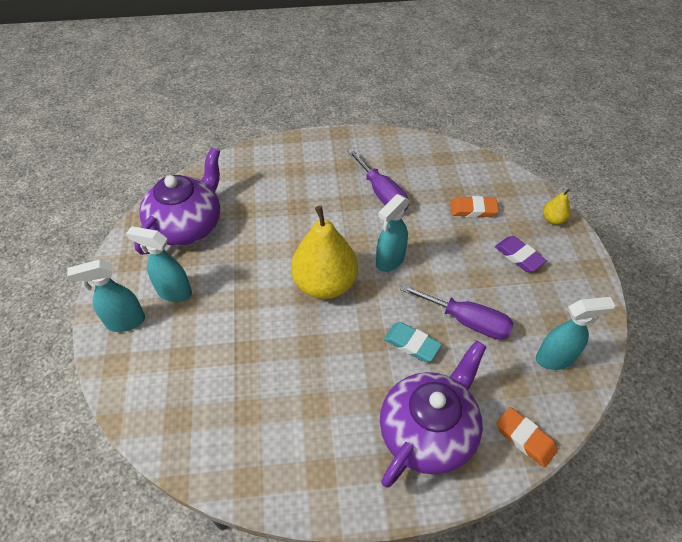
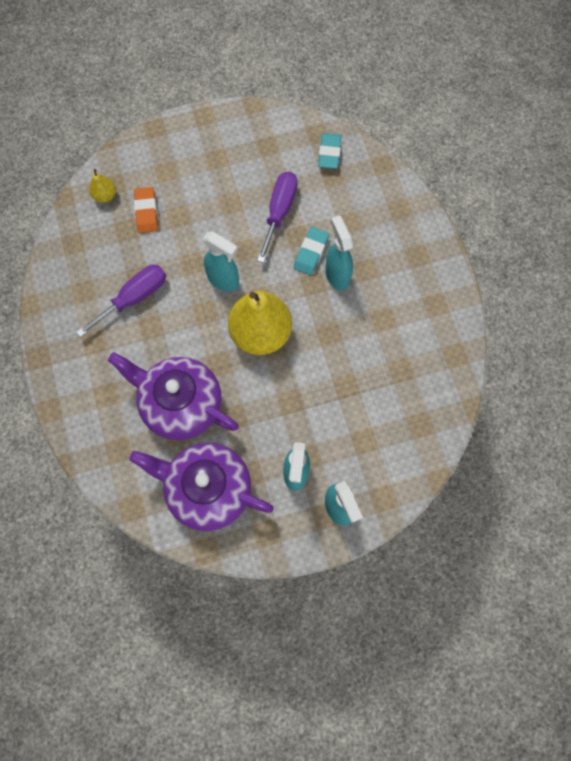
camera: 100 degrees left, 20 degrees up
(428, 431) = (385, 234): purple teapot -> purple teapot (180, 404)
(518, 256) = (200, 173): purple eraser -> none
(525, 438) = (375, 170): orange eraser -> none
(549, 387) = (329, 153): none -> turquoise eraser
(553, 219) = (150, 144): yellow pear -> yellow pear (105, 196)
(555, 358) = (303, 148): turquoise spray bottle -> turquoise spray bottle (337, 275)

